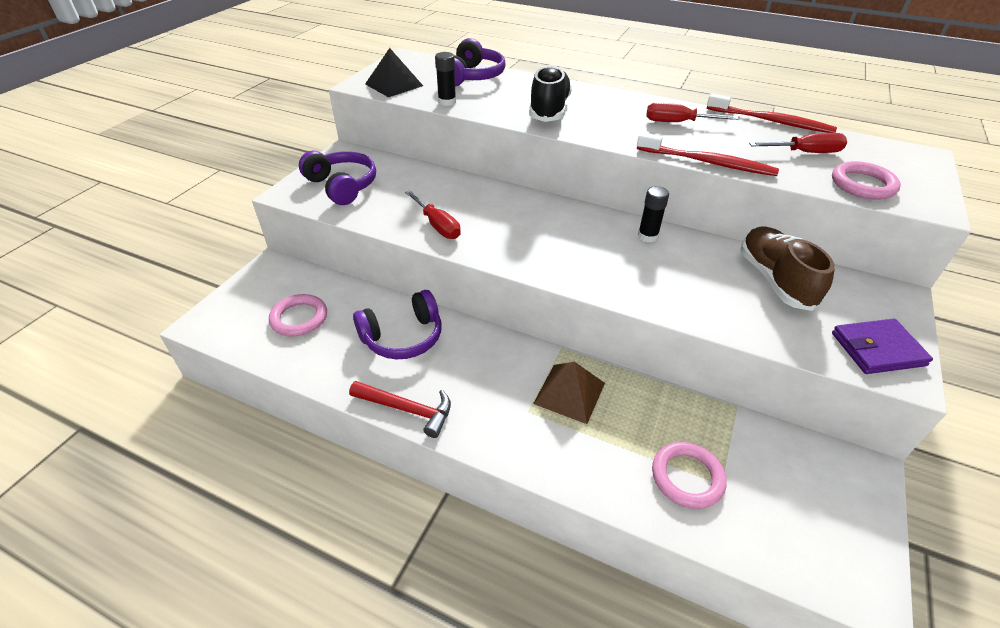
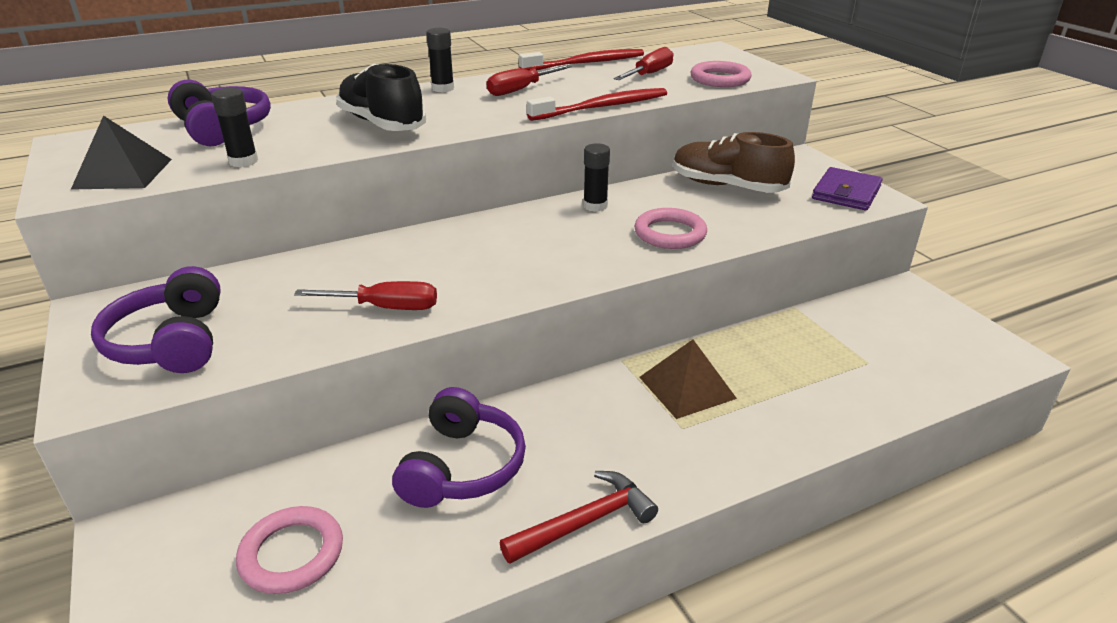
camera: 50 degrees left, 10 degrees down
(342, 186) = (171, 342): purple headphones -> purple headphones turned 105 degrees counterclockwise
(629, 100) = (443, 88): none -> black glue stick
(687, 477) = (847, 376): pink ring -> pink ring (670, 233)

